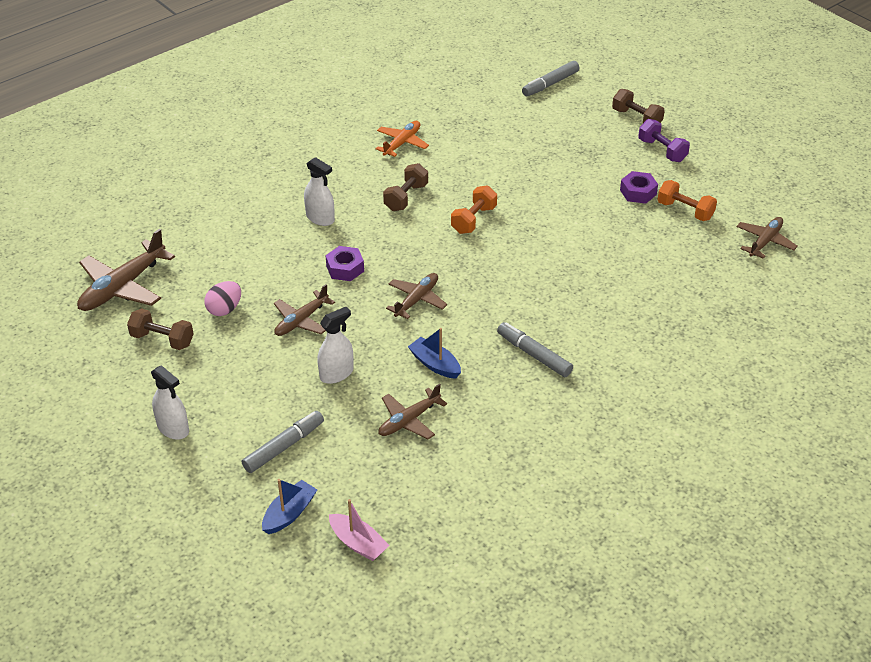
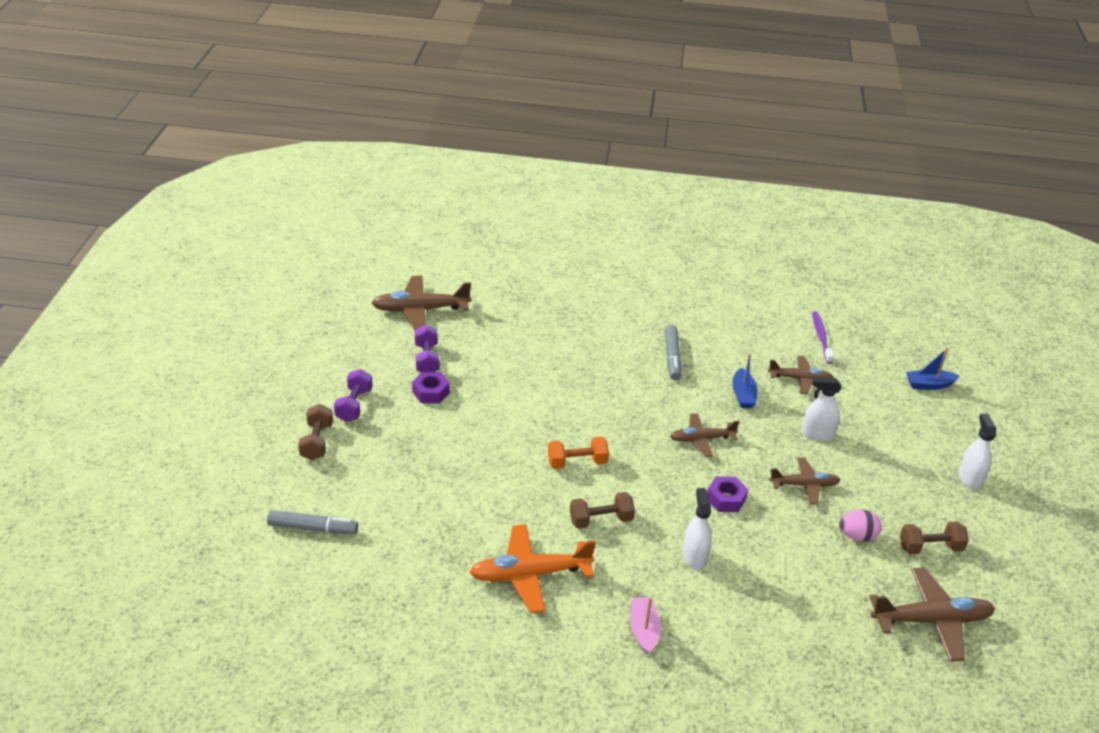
camera: 135 degrees left, 5 degrees down
(162, 339) = (930, 547): brown dumbbell -> brown dumbbell turned 75 degrees counterclockwise
(284, 447) = (899, 418): grey marker -> none
(358, 543) = (900, 348): pink boat -> pink boat (644, 630)
(402, 143) = (530, 574): orange plane -> orange plane, size x1.60
(444, 490) = (821, 337): none -> purple toothbrush
(685, 211) = (426, 359): orange dumbbell -> purple dumbbell
(765, 242) = (420, 310): brown plane -> brown plane, size x1.60

